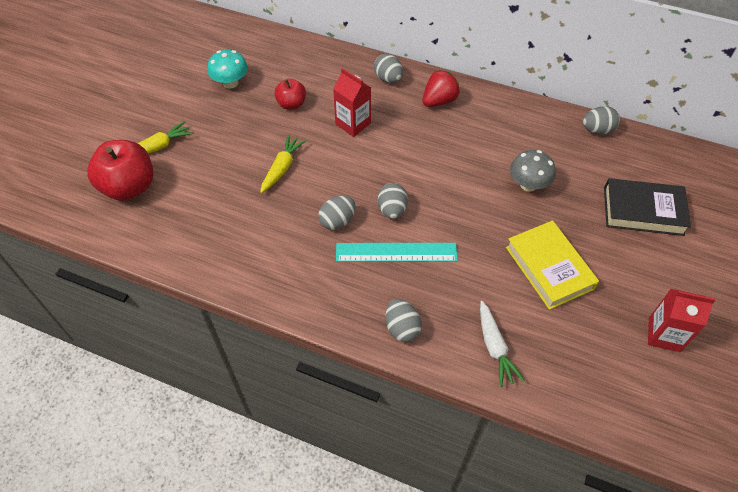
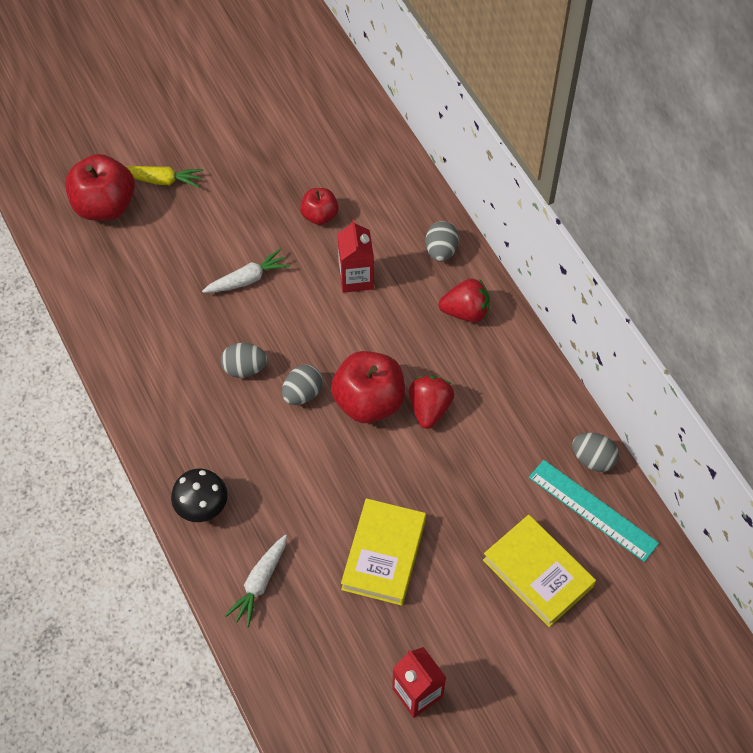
camera: 40 degrees right, 5 degrees up
(230, 83) = (286, 152): turquoise mushroom -> none
(282, 168) = (248, 279): yellow carrot -> white carrot
(396, 252) = (265, 436): turquoise ruler -> turquoise ruler (593, 510)
(402, 328) = (202, 506): grey egg -> black mushroom
(438, 186) = (369, 401): none -> red apple
(478, 165) = (429, 408): none -> red strawberry
(528, 184) = (456, 463): grey mushroom -> none
(643, 211) = (537, 573): black book -> yellow book

